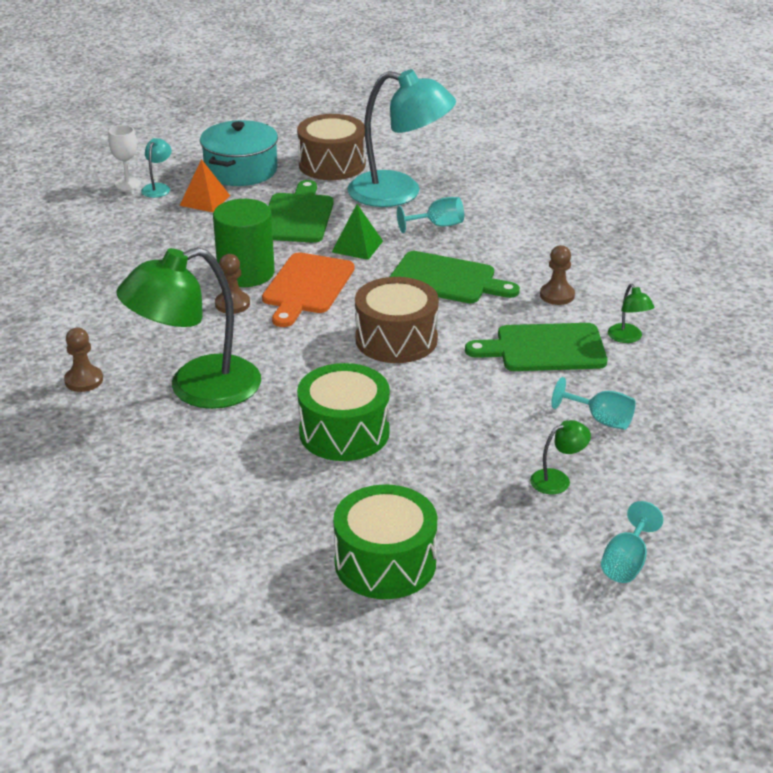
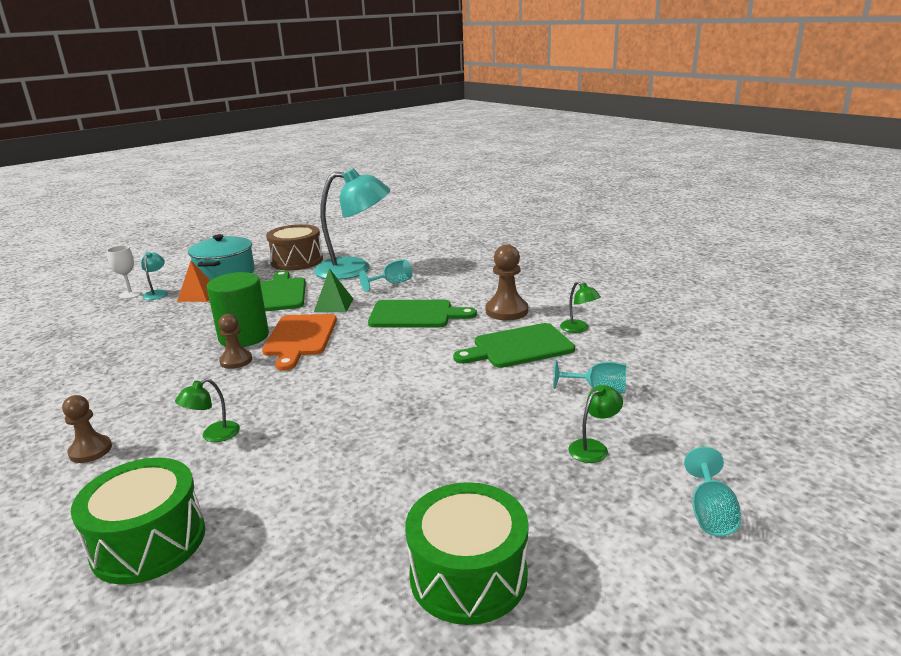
camera: 15 degrees left, 10 degrees down
(197, 388) = (213, 435): green lamp -> green lamp, size x0.40
(344, 432) = (372, 446): green drum -> green drum (149, 542)
(396, 339) = (391, 362): brown drum -> none
(557, 295) = (506, 311): brown pawn -> brown pawn, size x1.52

